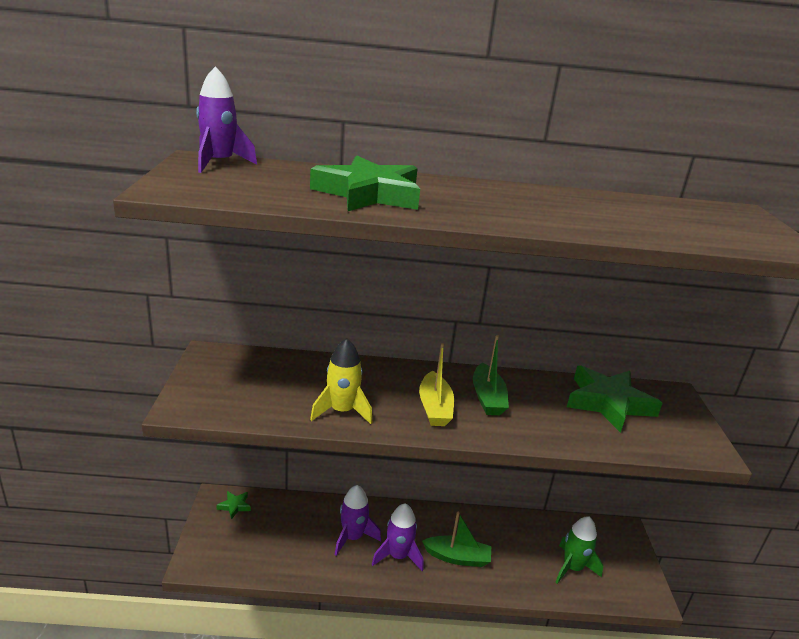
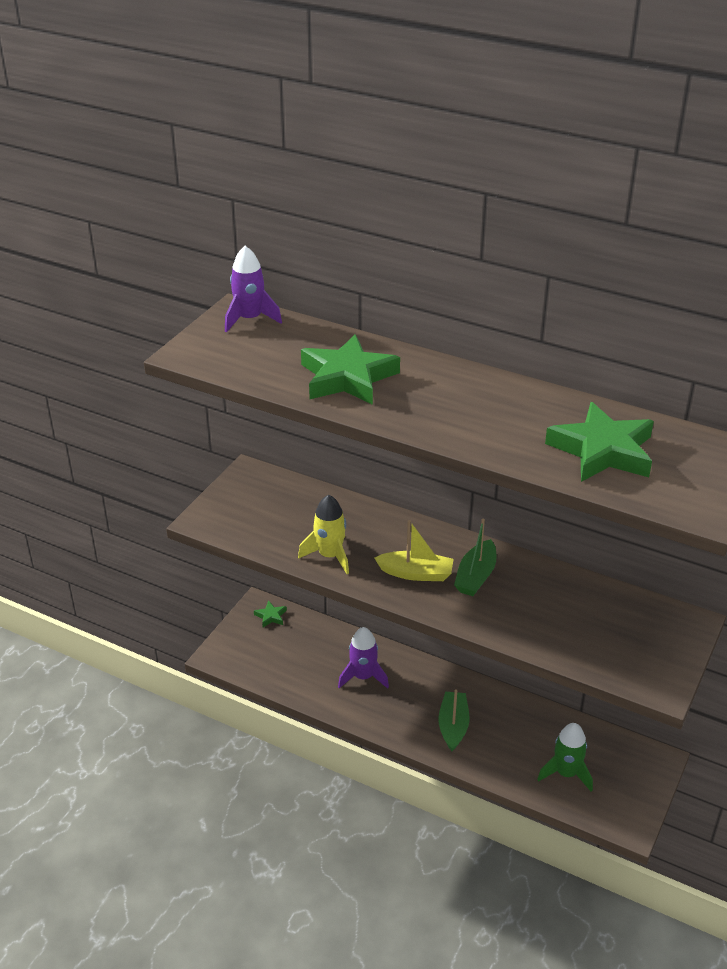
camera: 30 degrees right, 10 degrees up
(398, 556) = (396, 706): purple rocket -> none
(434, 408) = (416, 573): yellow boat -> yellow boat turned 105 degrees counterclockwise
(457, 557) = (453, 726): green boat -> green boat turned 120 degrees counterclockwise
(608, 403) = (600, 613): green star -> green star (602, 451)

